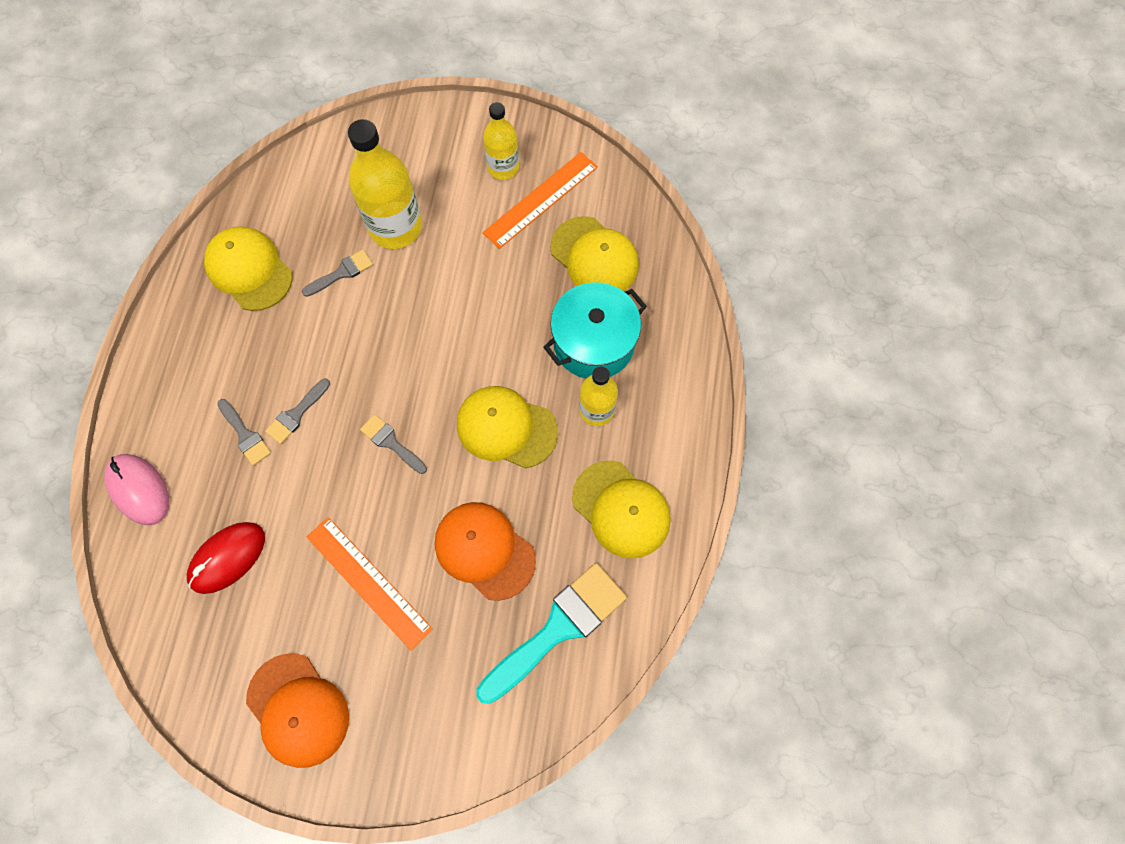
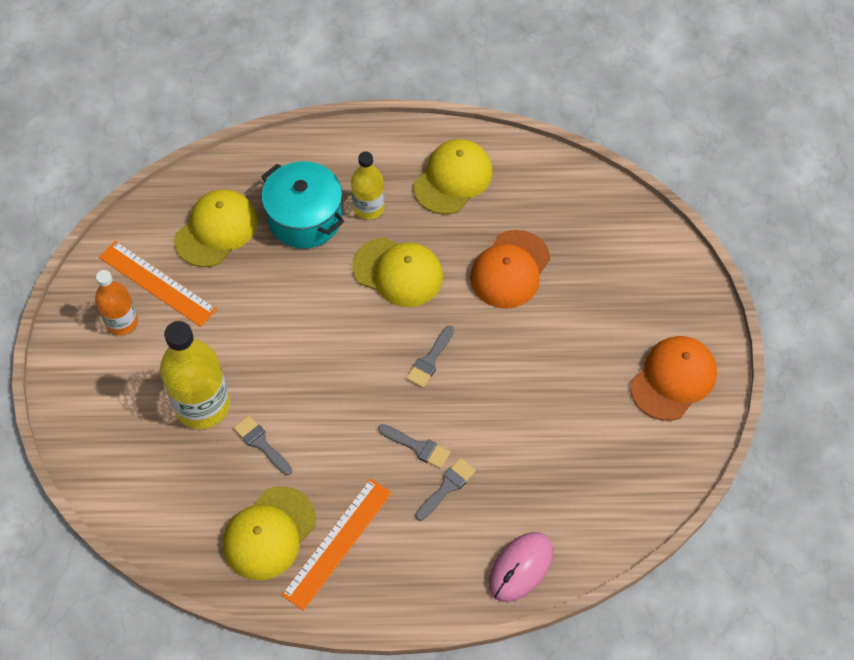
camera: 100 degrees left, 10 degrees down
(227, 558) = (565, 469): red mouse -> none
(369, 582) = (557, 350): orange ruler -> orange ruler (337, 543)
(503, 167) = (122, 322): yellow bottle -> orange bottle
(506, 428) = (398, 272): yellow cap -> yellow cap turned 75 degrees counterclockwise
(558, 628) = (559, 208): turquoise brush -> none

